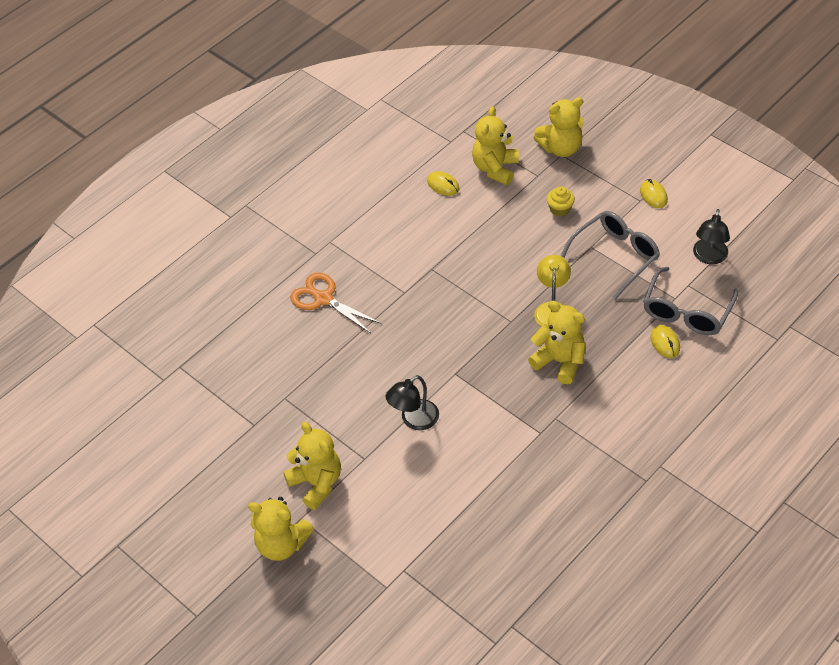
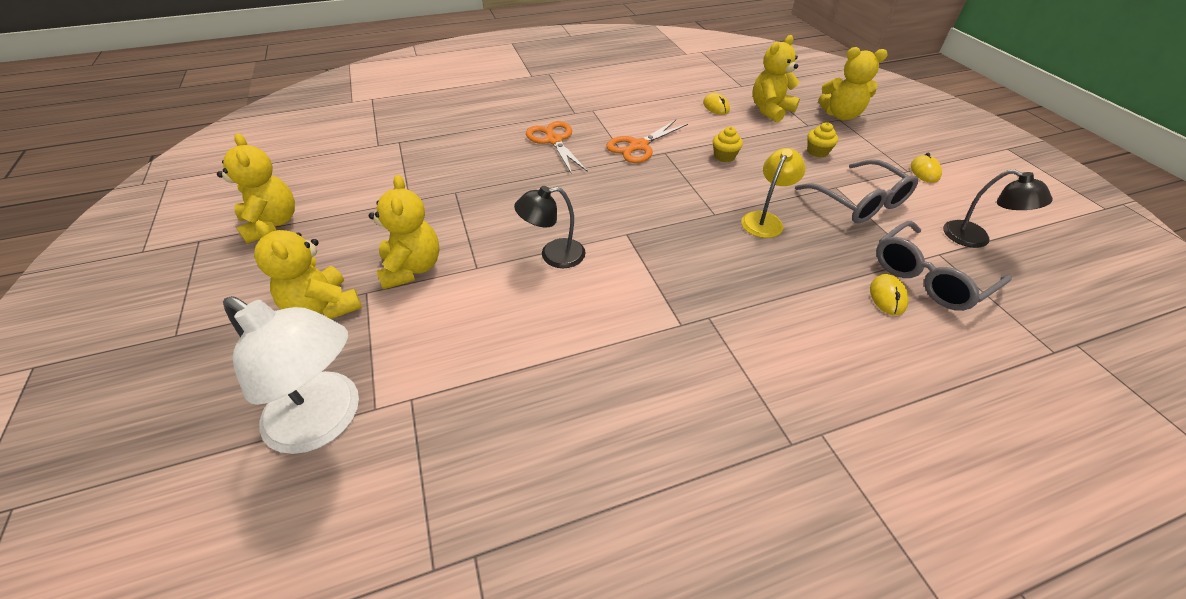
camera: 25 degrees right, 5 degrees down
(363, 609) = (326, 421): none -> white lamp
(404, 272) = (638, 146): none -> orange scissors
(485, 251) = (724, 156): none -> yellow cupcake
(559, 361) = (746, 266): yellow teddy bear -> yellow teddy bear (272, 224)
(615, 256) = (860, 202): grey glasses -> grey glasses turned 75 degrees clockwise
(709, 257) = (975, 238): black lamp -> black lamp turned 90 degrees counterclockwise

